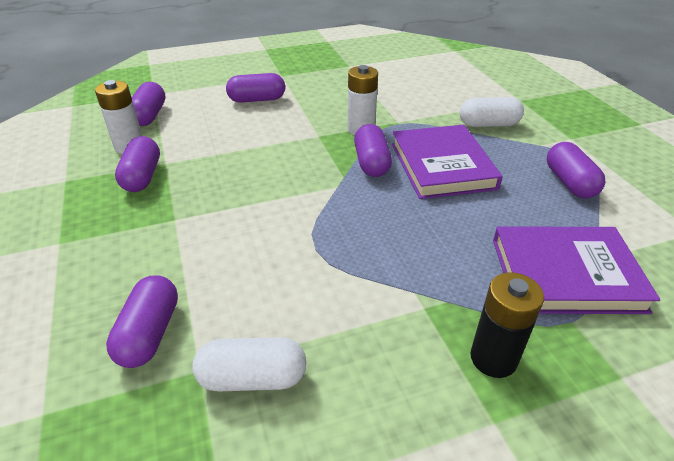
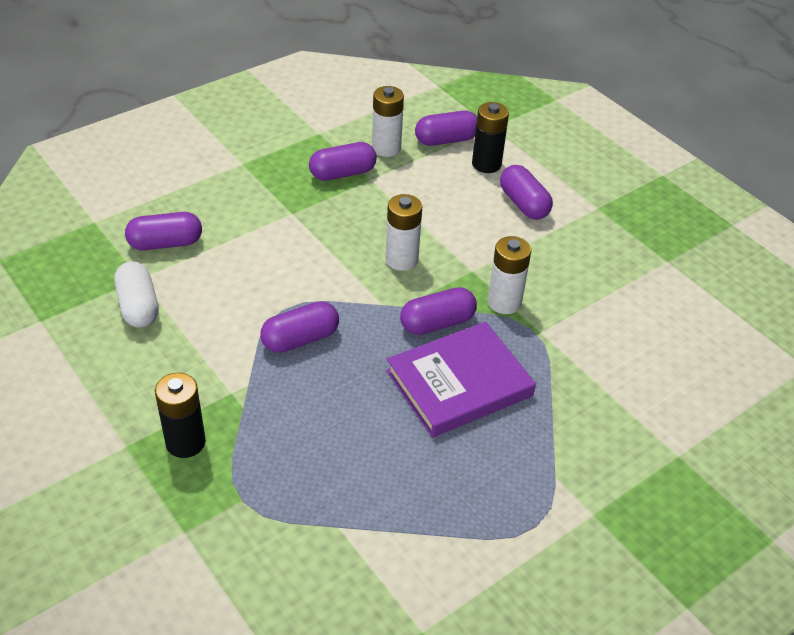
camera: 70 degrees right, 5 degrees up
(197, 105) = (486, 164): none -> black battery
(286, 166) = (401, 260): none -> white battery
(488, 124) = (582, 421): white capsule -> none
(565, 274) = (305, 496): purple book -> none
(569, 183) = (477, 507): purple capsule -> purple capsule (300, 339)

